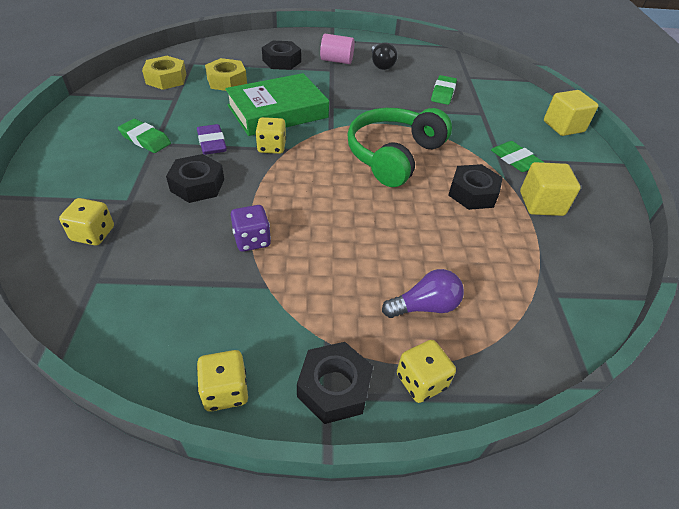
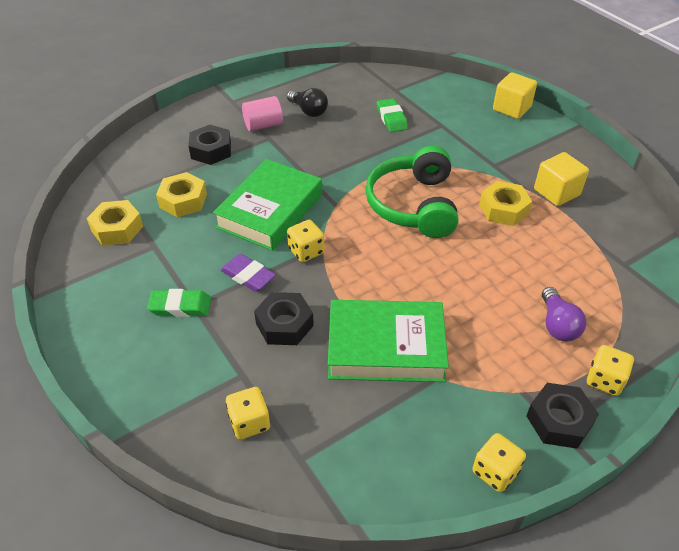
camera: 30 degrees left, 0 degrees up
(252, 240) = (386, 347): purple dice -> green book
(424, 306) = (557, 324): purple light bulb -> purple light bulb turned 135 degrees clockwise
(472, 193) = (503, 209): black nut -> yellow nut
(515, 160) = (505, 161): green eraser -> none

